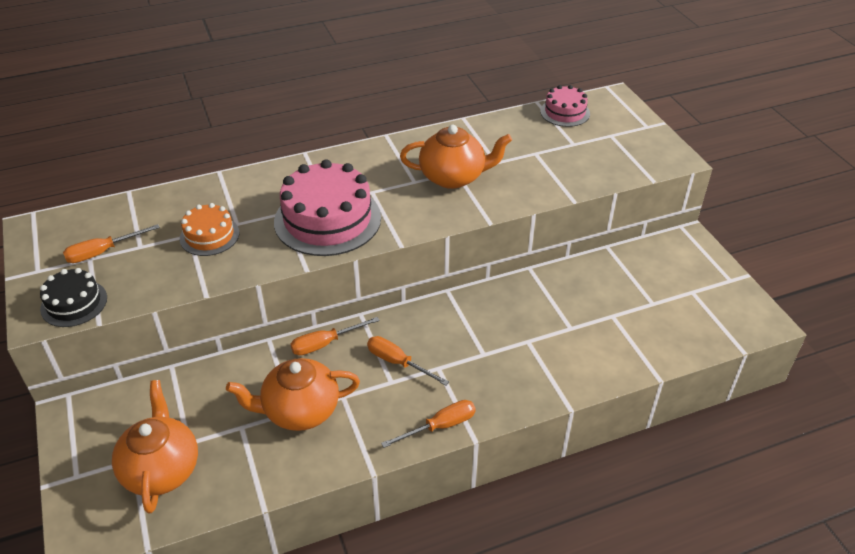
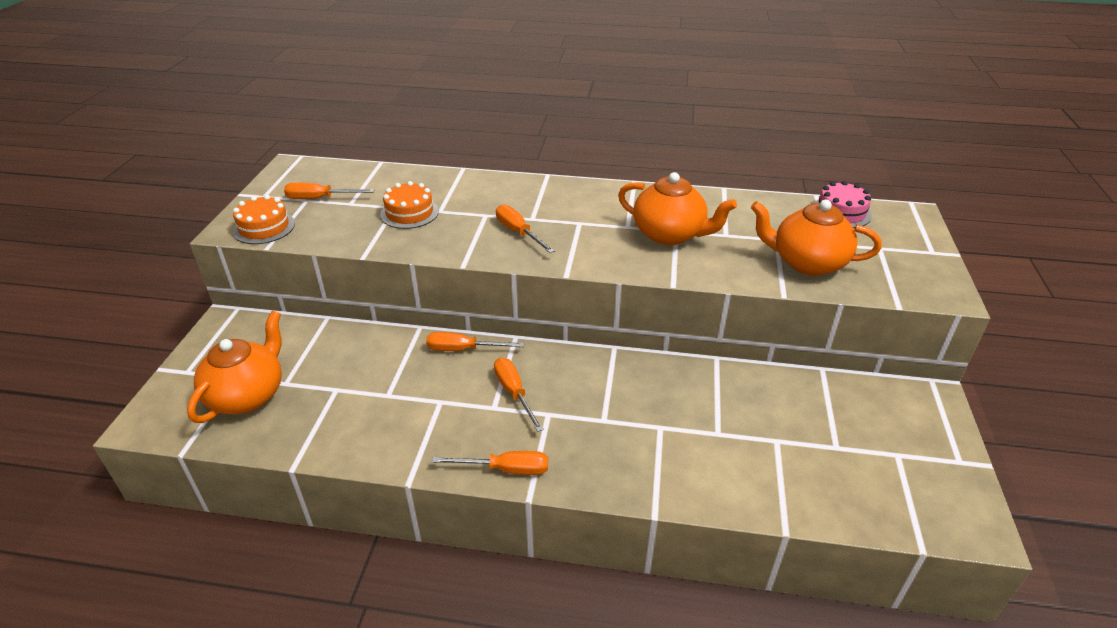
camera: 30 degrees right, 5 degrees down
(74, 303) = (264, 227): black cake -> orange cake
(300, 410) = (393, 397): orange teapot -> orange teapot (807, 262)
(327, 219) = (518, 232): pink cake -> orange screwdriver

